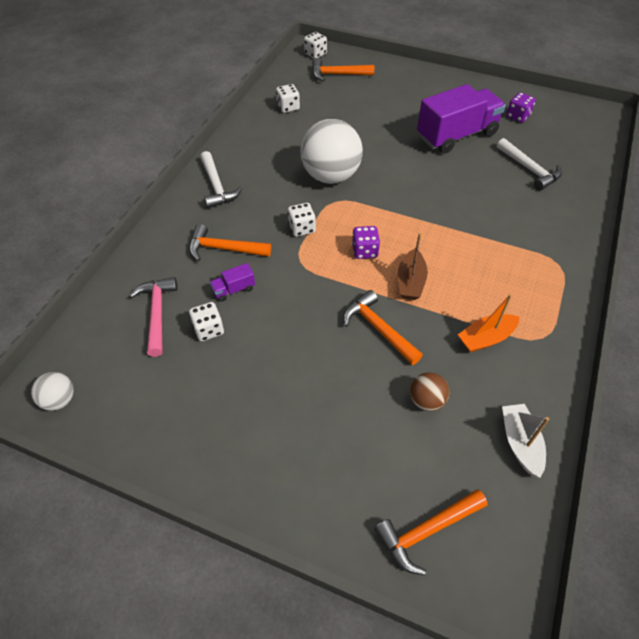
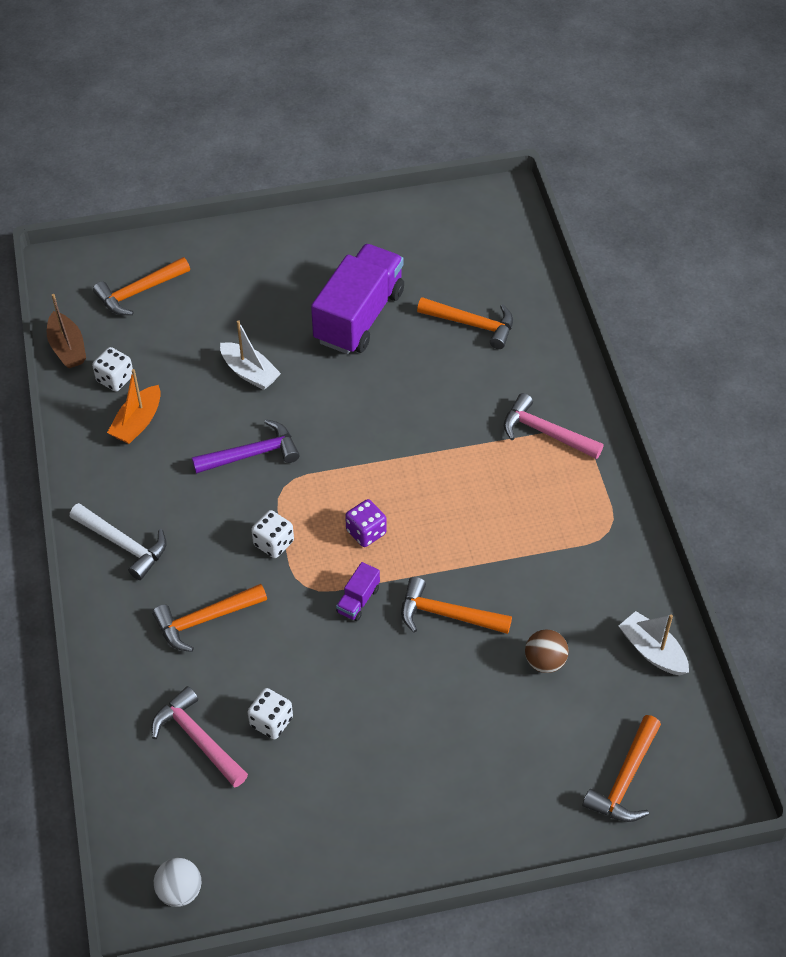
camera: 35 degrees left, 0 degrees up
(234, 289) = (259, 661): purple truck -> purple truck (358, 600)
(315, 54) = (80, 271): white dice -> none
(330, 176) = (252, 454): white ball -> purple hammer
(365, 135) = (249, 373): none -> white boat
(410, 282) = (441, 542): brown boat -> brown boat (67, 348)
(486, 338) = (557, 563): orange boat -> orange boat (138, 422)
(517, 116) = (411, 250): purple dice -> none
(529, 169) = (472, 324): white hammer -> orange hammer
(537, 252) = (545, 432): none -> pink hammer

